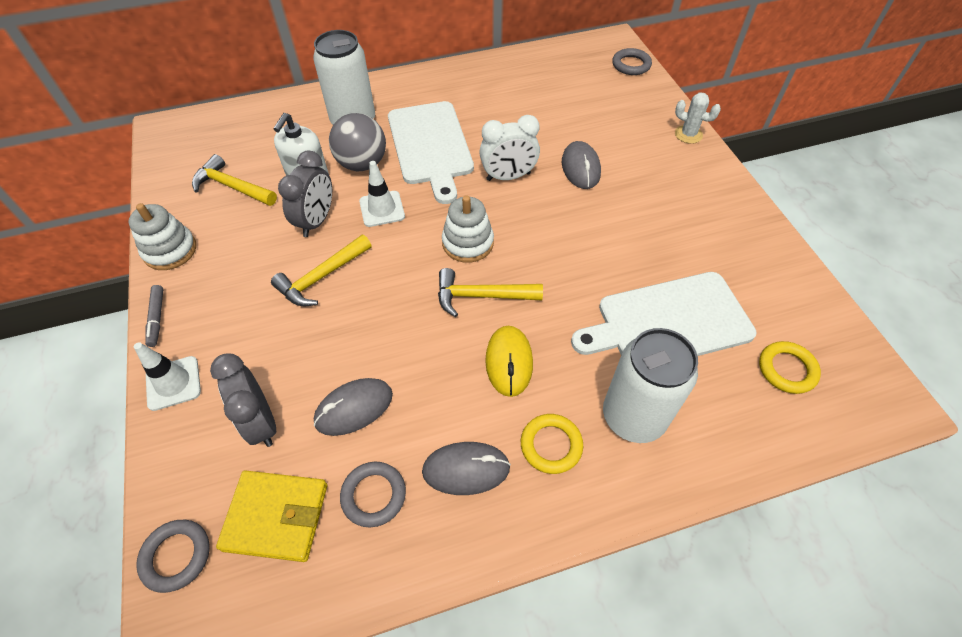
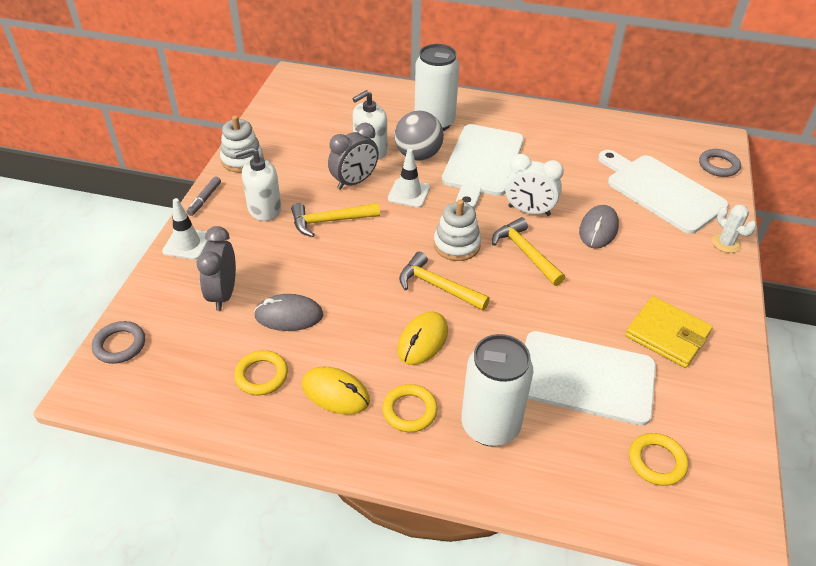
camera: 30 degrees right, 10 degrees down
(232, 187) = (312, 134): yellow hammer -> yellow hammer (525, 253)
(237, 297) = (264, 209): none -> white soap dispenser
(276, 517) = (192, 355): yellow wallet -> yellow wallet (667, 335)
(374, 495) = (261, 375): grey ring -> yellow ring
(466, 469) = (335, 393): grey mouse -> yellow mouse
(604, 108) = (661, 191): none -> white cutting board

